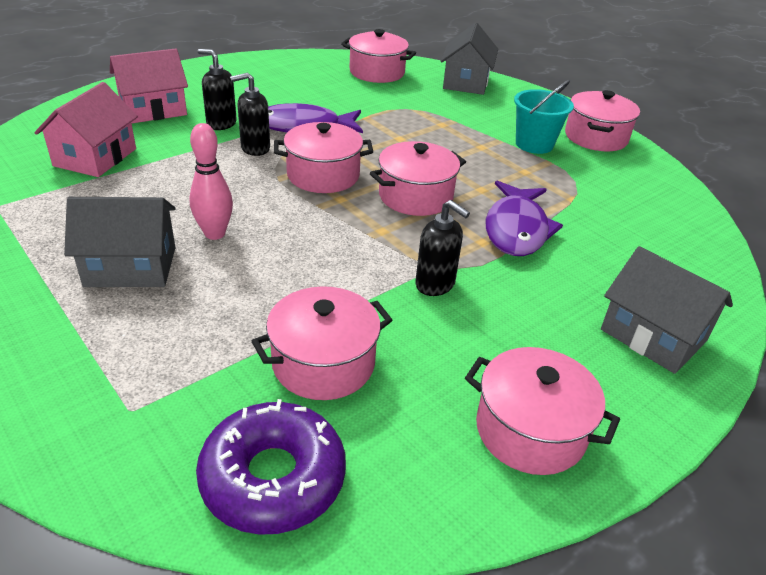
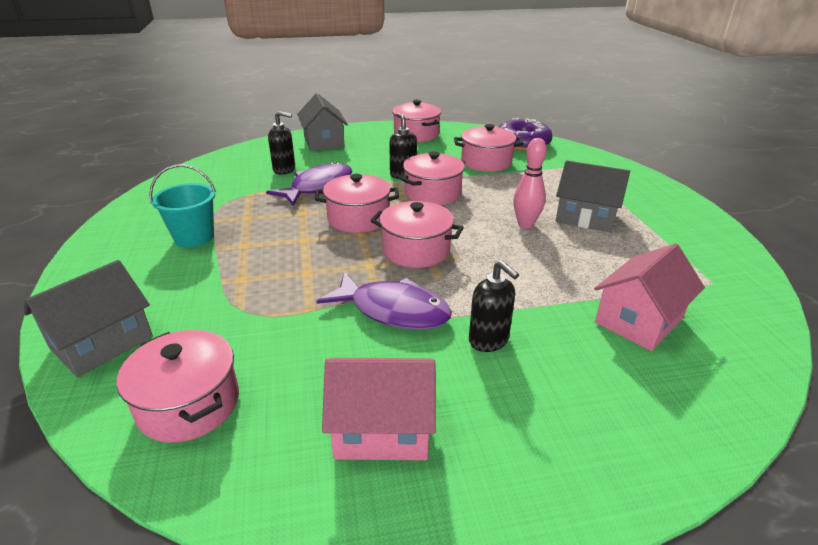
camera: 150 degrees left, 5 degrees down
(153, 109) = (577, 394): pink house -> pink house (382, 428)
(255, 148) = (463, 293): black soap dispenser -> black soap dispenser (284, 170)
(596, 137) = (127, 231): pink pot -> pink pot (432, 193)

